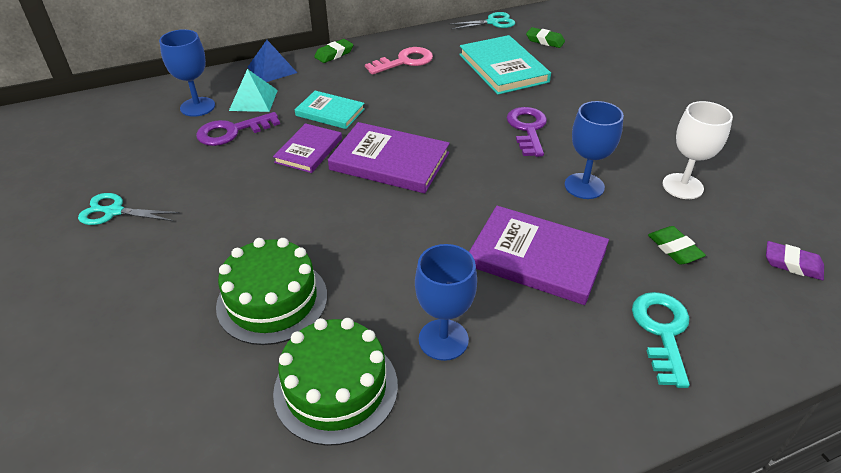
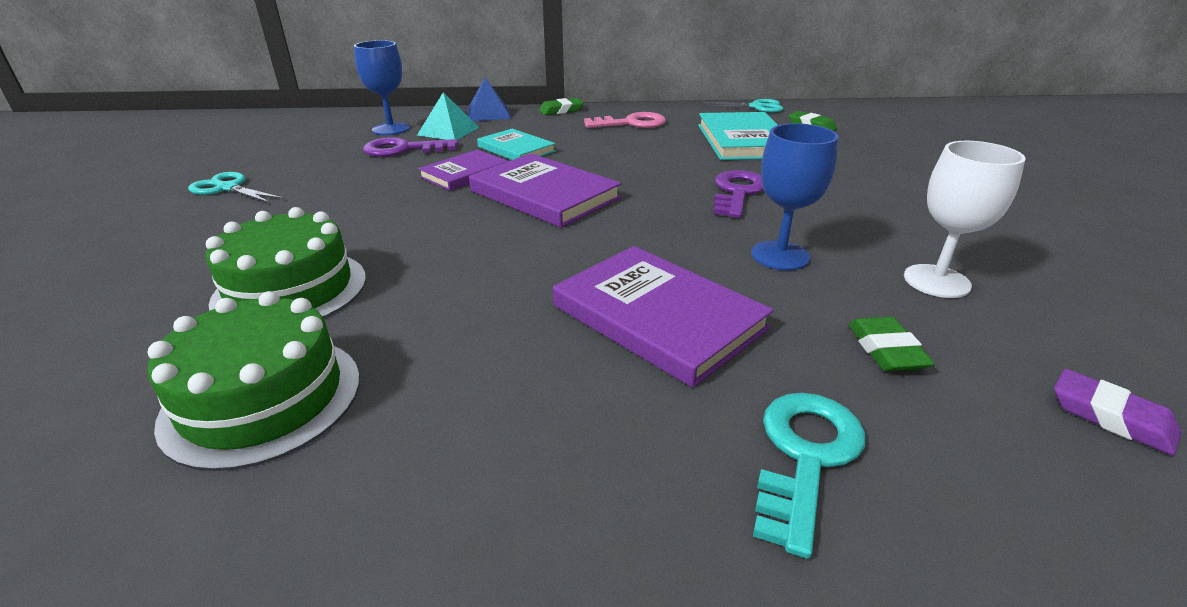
camera: 20 degrees right, 10 degrees down
(443, 339) = (452, 379): blue goblet -> none

